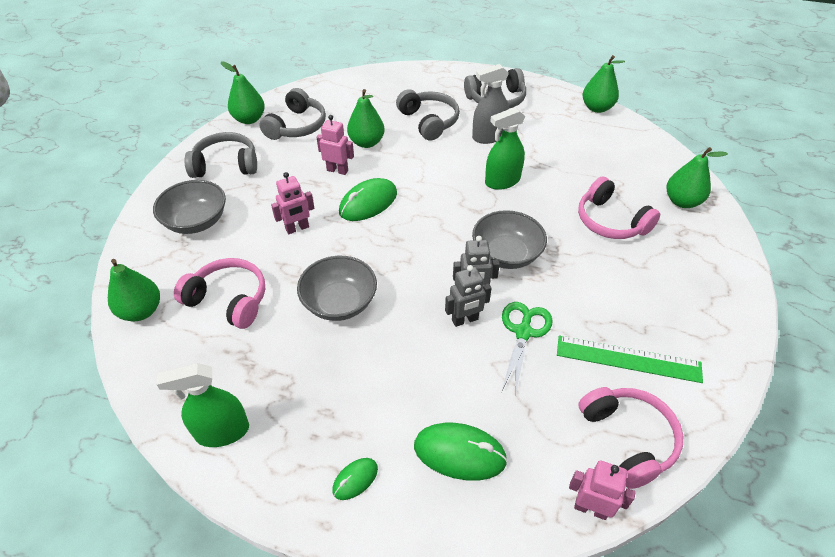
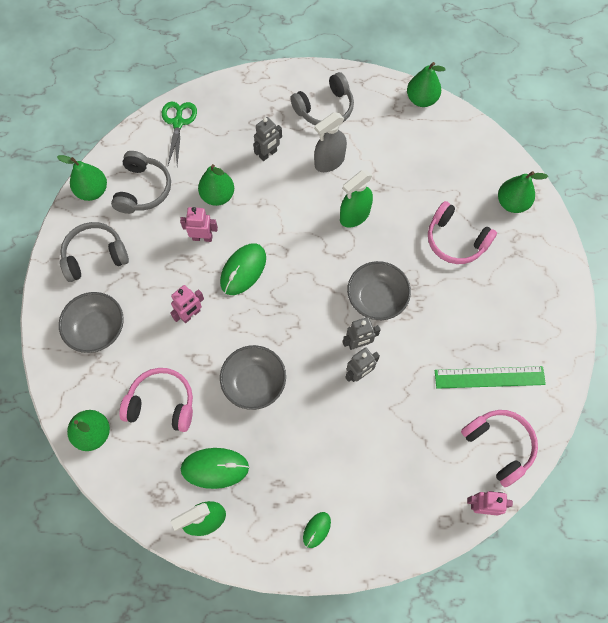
camera: 15 degrees left, 20 degrees up
(429, 121) = (268, 154): grey headphones -> grey robot
(459, 453) = (384, 489): green mouse -> green mouse (215, 468)
(523, 332) = (407, 373): green scissors -> green scissors (178, 123)

